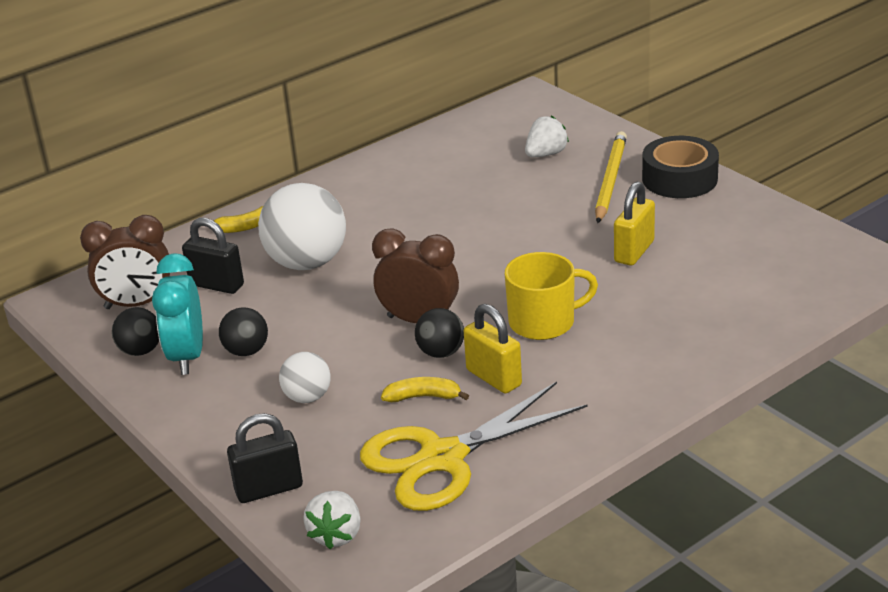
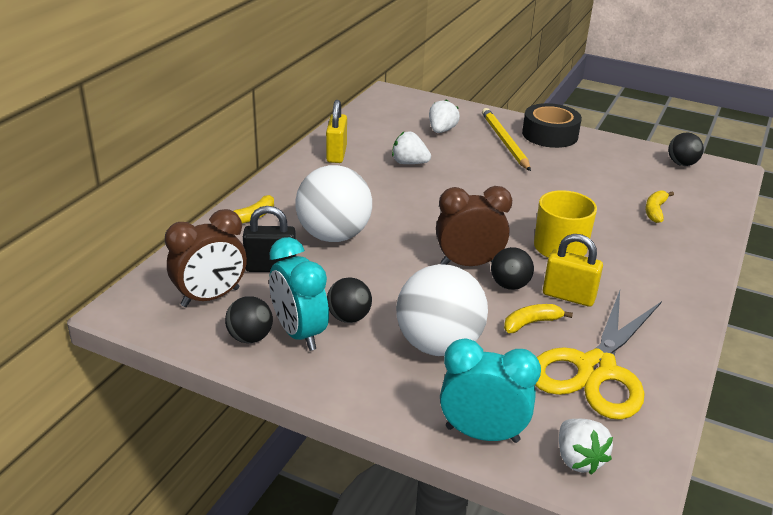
camera: 30 degrees left, 0 degrees up
(269, 489) = (482, 434): black padlock -> turquoise clock
(307, 397) = (438, 345): white ball -> white ball, size x1.92
(467, 191) = (409, 163): none -> white strawberry
(634, 251) = (571, 187): yellow padlock -> yellow padlock (336, 154)
(709, 300) = (655, 211): none -> yellow banana
(818, 245) = (682, 164): none -> black ball

